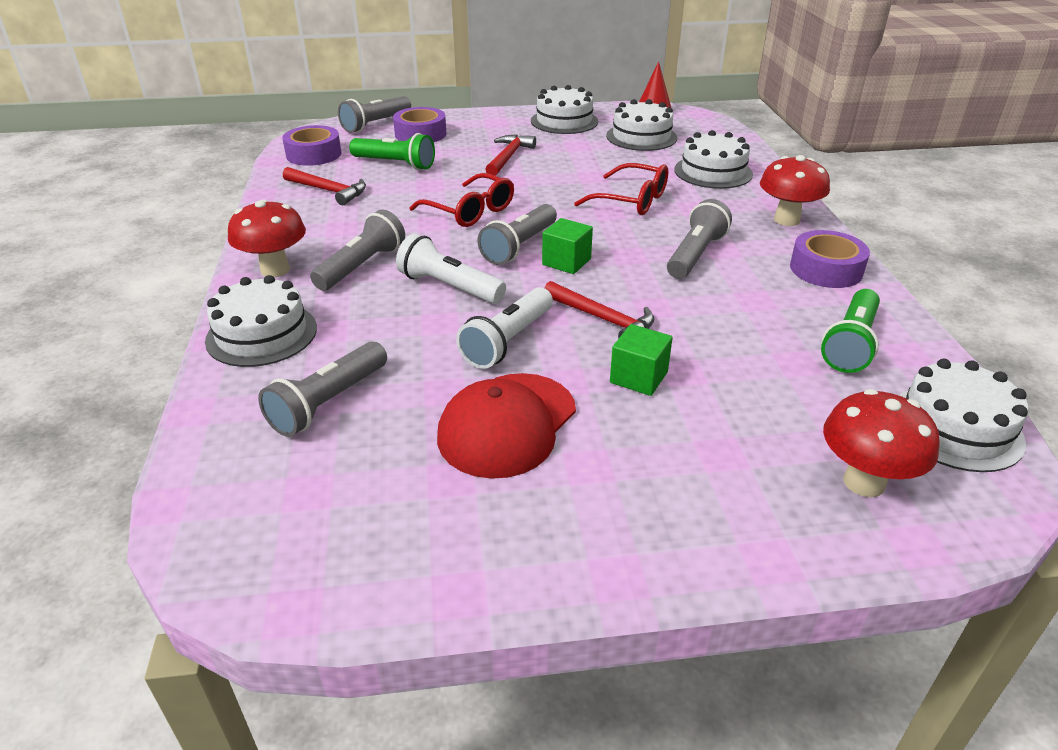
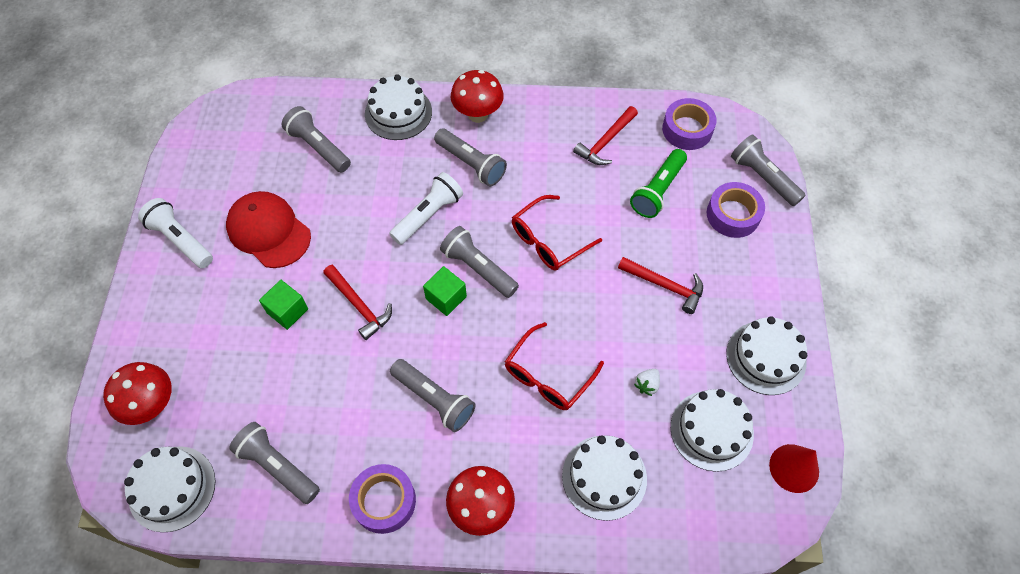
camera: 100 degrees right, 25 degrees up
(507, 341) = (350, 242): white flashlight -> white flashlight (181, 240)
(603, 319) = (359, 305): red hammer -> red hammer turned 90 degrees counterclockwise
(615, 160) = (646, 385): none -> white strawberry
(850, 344) = (278, 466): green flashlight -> grey flashlight

